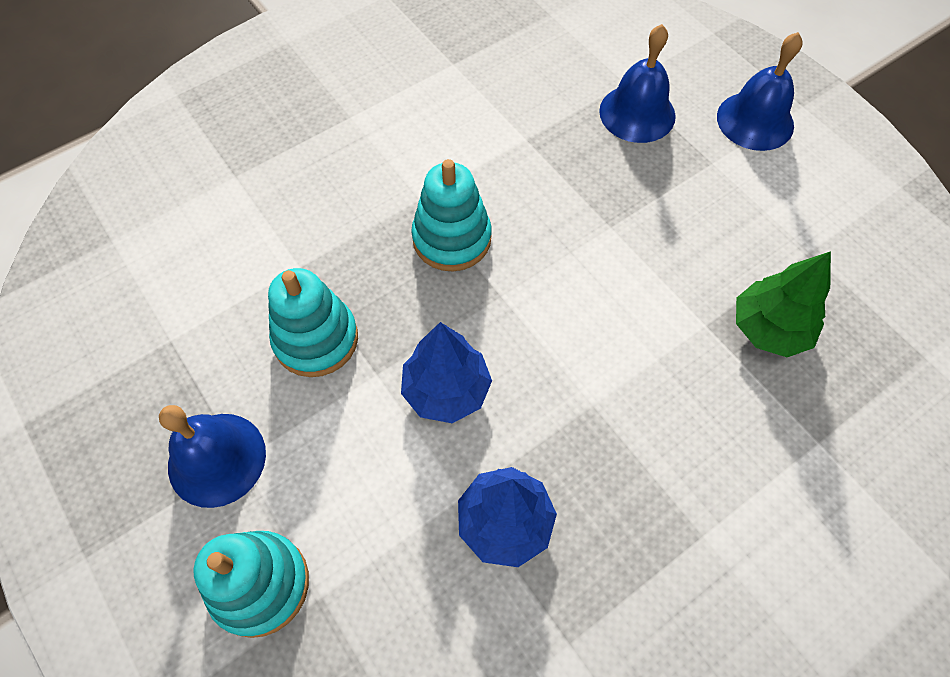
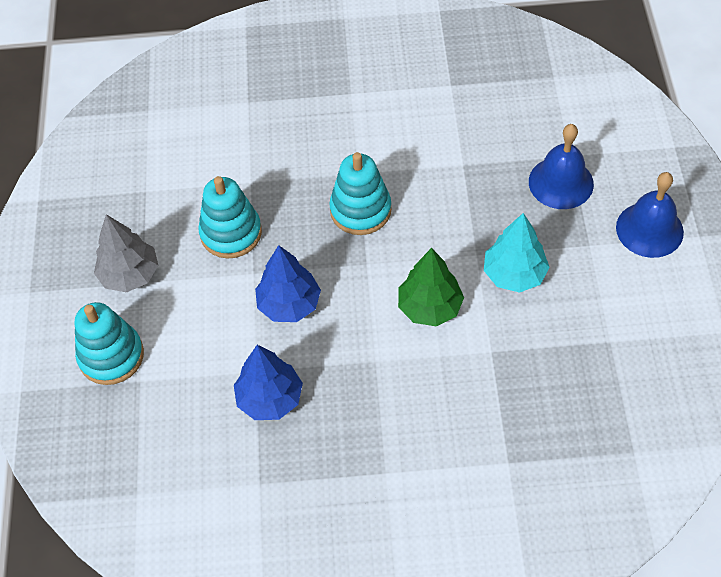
camera: 35 degrees right, 5 degrees down
(217, 459) = (130, 275): blue bell -> grey tree
(665, 229) = (514, 274): none -> turquoise tree
(768, 329) = (534, 376): green tree -> green tree (429, 307)

